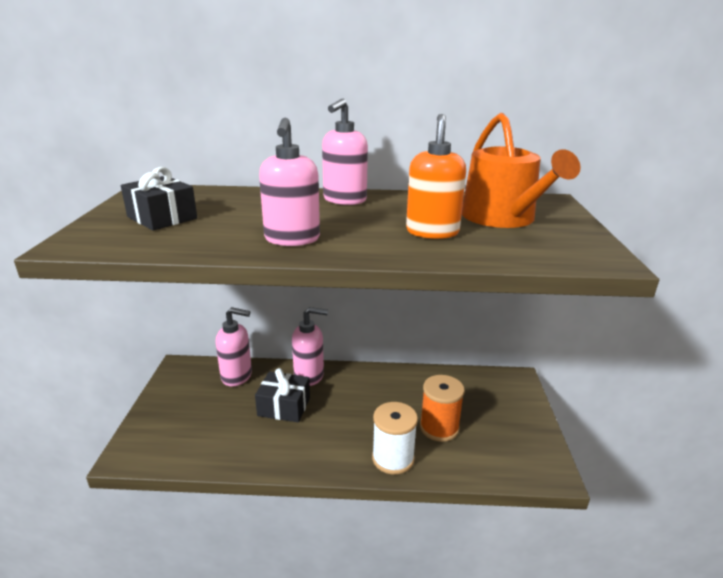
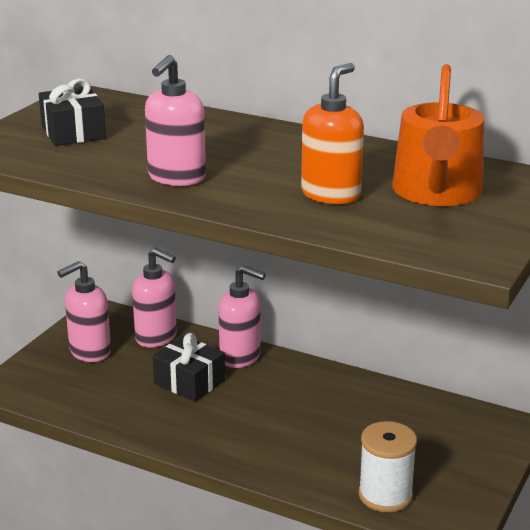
camera: 25 degrees right, 0 degrees up
(344, 200) = (281, 139): pink soap dispenser -> pink soap dispenser (89, 352)
(393, 458) = (275, 463): white spool -> white spool (385, 495)
(439, 428) = (355, 450): orange spool -> none

